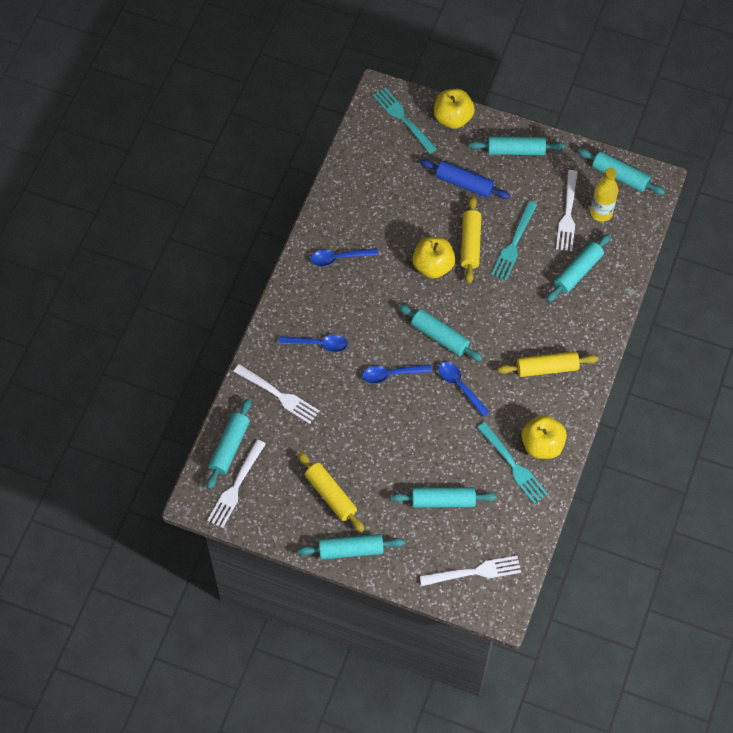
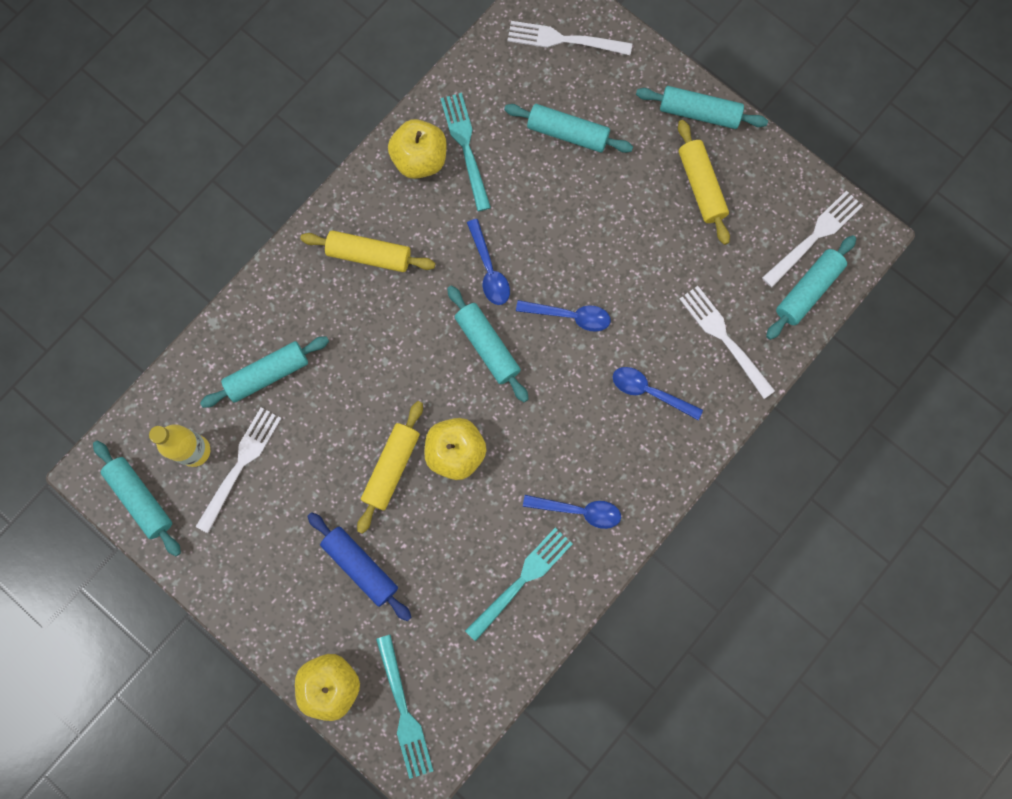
camera: 160 degrees left, 15 degrees up
(514, 243) = (333, 446): turquoise fork -> turquoise fork (521, 580)
(516, 150) = (265, 594): turquoise rolling pin -> none

